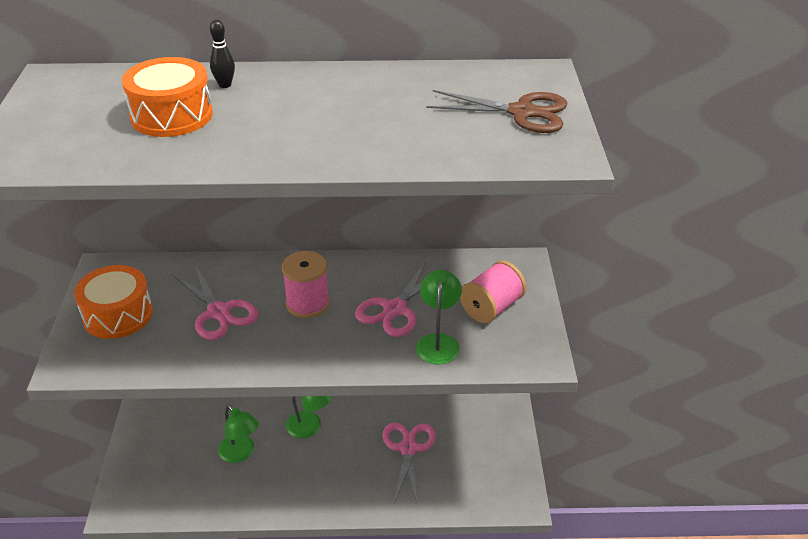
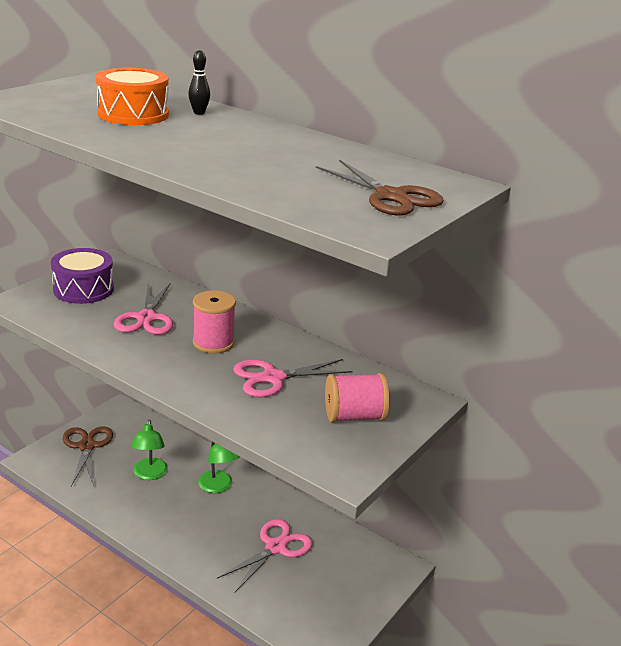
camera: 35 degrees right, 10 degrees down
(118, 315) = (83, 289): orange drum -> purple drum
(153, 464) = (87, 446): none -> brown scissors
(438, 342) = (276, 415): green lamp -> none

